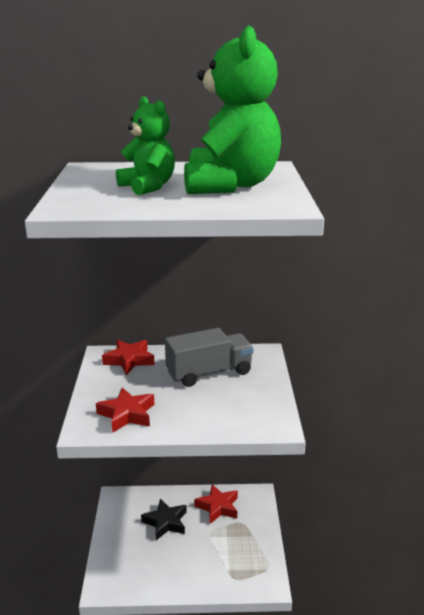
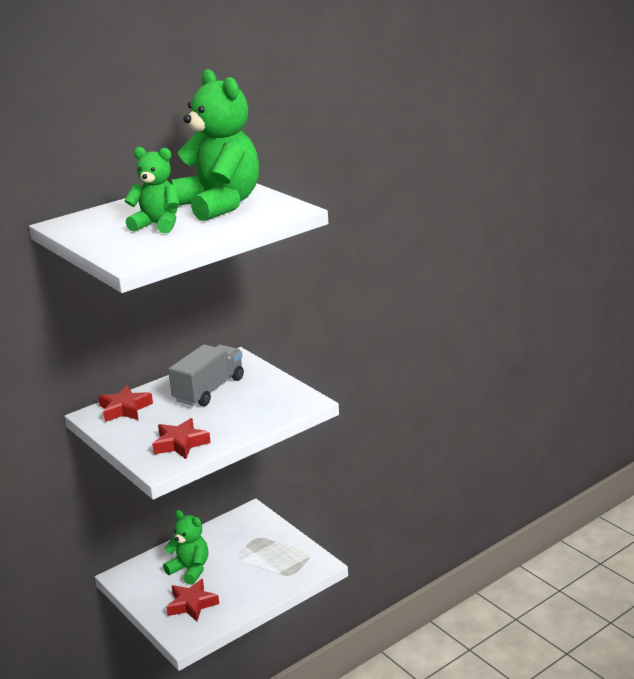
camera: 35 degrees left, 0 degrees up
(165, 522) = (190, 570): black star -> green teddy bear
(218, 507) = (225, 537): red star -> red star (192, 604)

